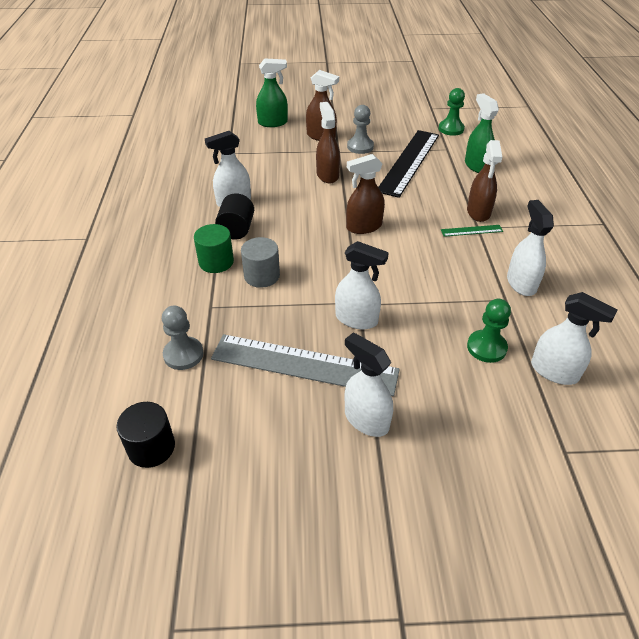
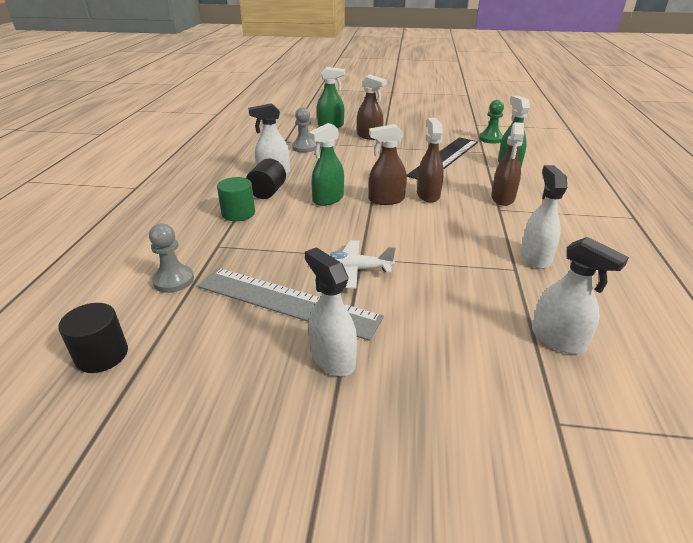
camera: 10 degrees right, 10 degrees down
(262, 276) = (275, 227): grey cylinder -> none
(304, 232) = (328, 199): none -> green spray bottle
(327, 175) = (365, 162): brown spray bottle -> brown spray bottle (428, 195)
(357, 319) = (354, 270): white spray bottle -> white plane
(360, 147) = (402, 145): grey pawn -> grey pawn (304, 147)
(471, 231) = (492, 211): green ruler -> none
(486, 347) = (484, 308): green pawn -> none

